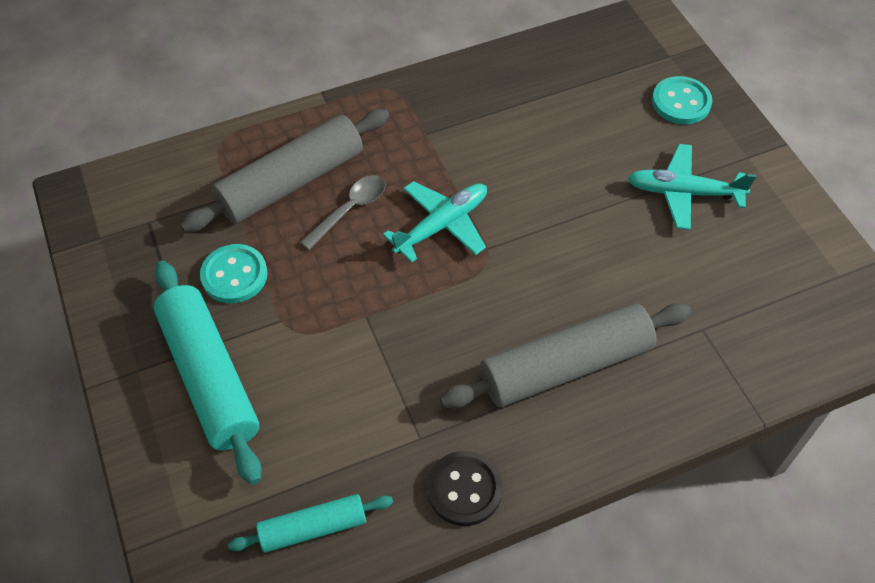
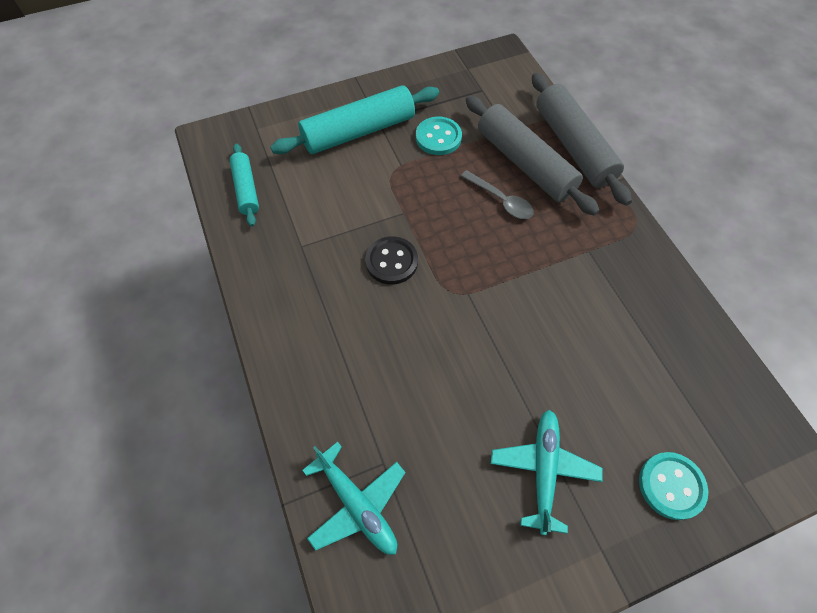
camera: 90 degrees right, 5 degrees up
(441, 225) = (489, 261): turquoise plane -> turquoise plane (356, 504)
(464, 489) = (258, 272): black button -> black button (391, 261)
(565, 366) = (352, 345): grey rolling pin -> grey rolling pin (574, 146)

